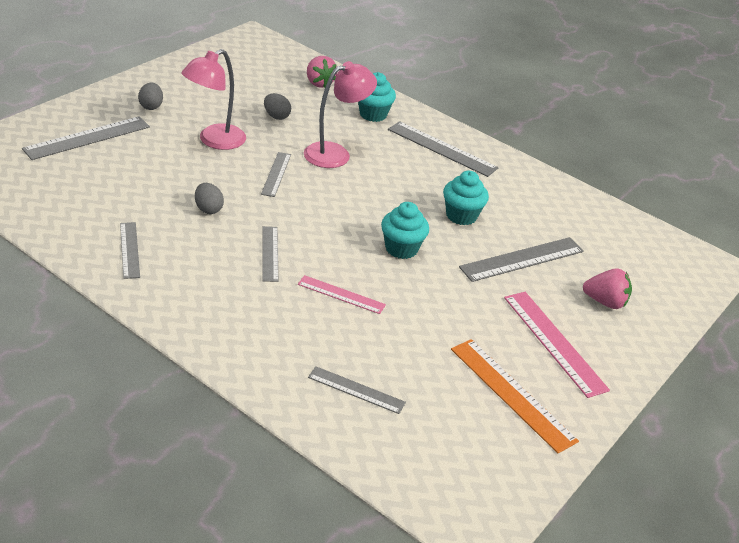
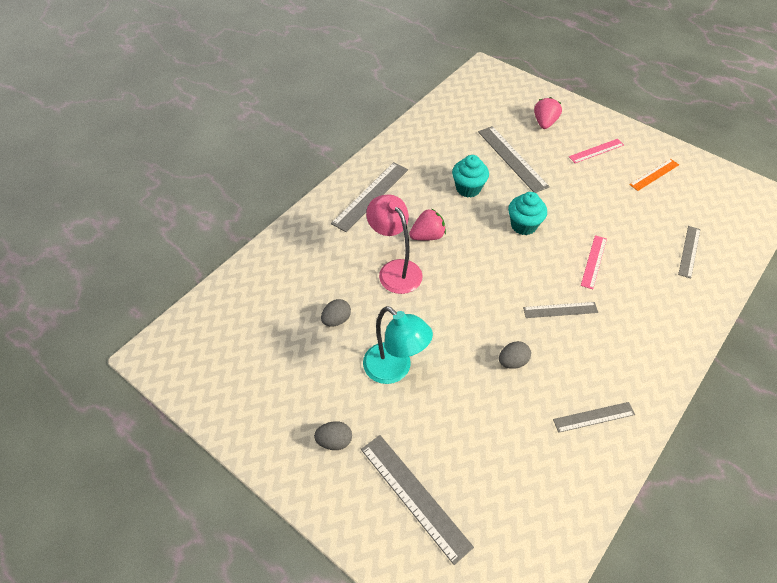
camera: 85 degrees left, 15 degrees up
(214, 141) = (394, 369): pink lamp -> turquoise lamp
(276, 174) = (441, 313): grey ruler -> none
(319, 83) = (262, 287): pink strawberry -> pink strawberry (427, 236)
(373, 114) = (320, 243): turquoise cupcake -> none
(512, 394) = (654, 174): orange ruler -> orange ruler, size x0.61
(554, 342) = (596, 151): pink ruler -> pink ruler, size x0.61

